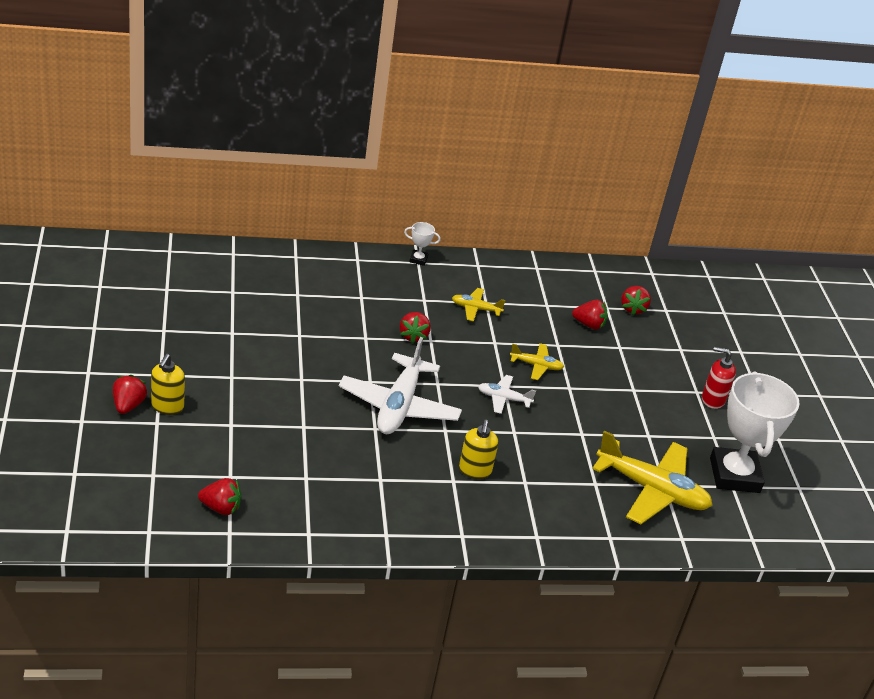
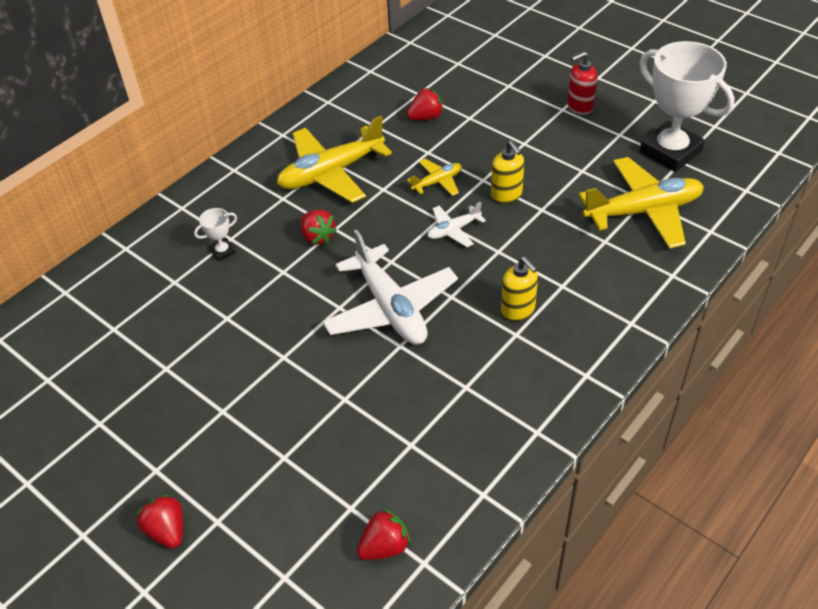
camera: 35 degrees left, 10 degrees up
(167, 407) = (205, 496): yellow soap dispenser -> yellow soap dispenser (506, 195)
(418, 259) = (231, 167): white trophy -> white trophy (222, 251)
(475, 309) = (331, 173): yellow plane -> yellow plane, size x2.05
(632, 309) = (436, 80): red strawberry -> none

